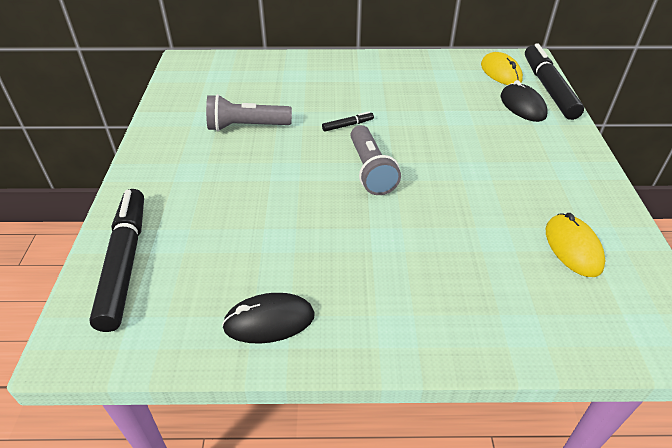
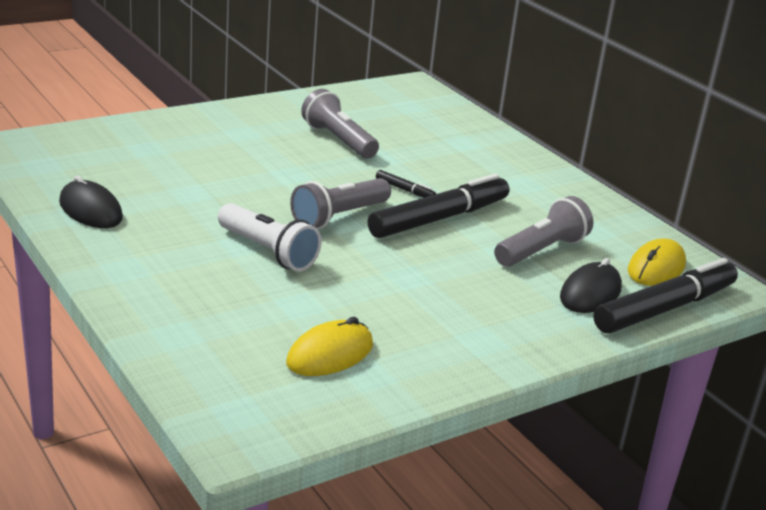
camera: 55 degrees right, 15 degrees down
(125, 263) = (105, 138): black marker -> black marker (439, 219)
(407, 227) = (268, 252): none -> white flashlight
(462, 103) = (541, 250): none -> grey flashlight

